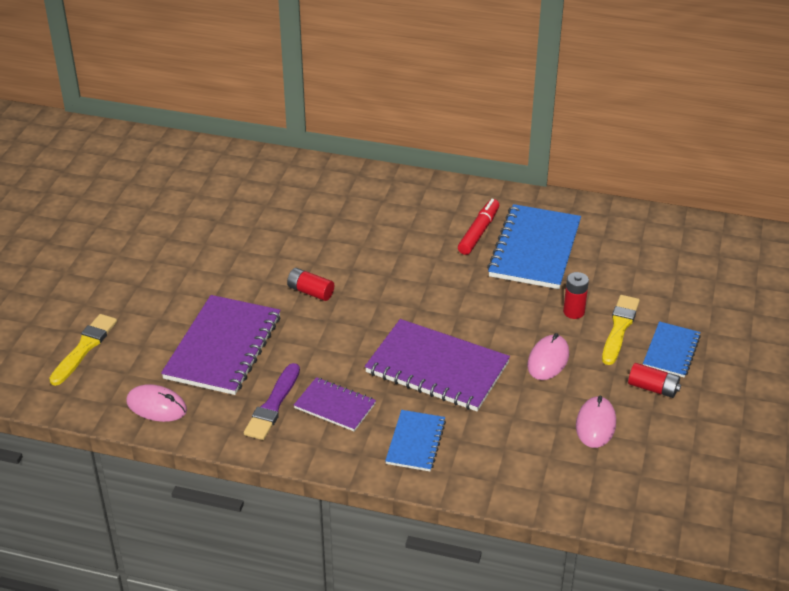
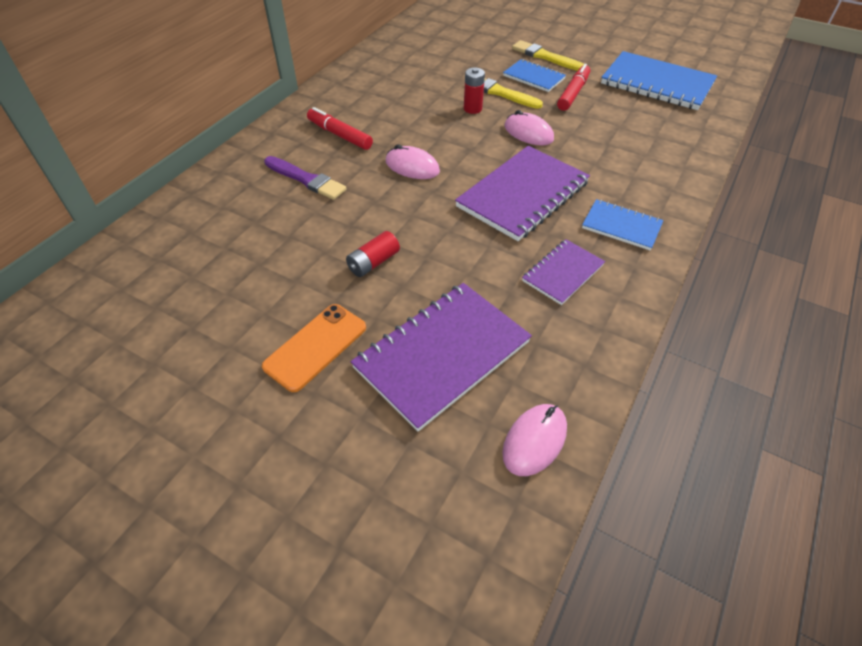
camera: 75 degrees left, 10 degrees up
(84, 348) = (390, 524): yellow brush -> yellow brush (545, 57)
(215, 283) = (315, 347): none -> orange phone
(223, 347) = (442, 355): purple notebook -> purple notebook turned 75 degrees counterclockwise
(273, 405) = (553, 323): purple brush -> purple brush (306, 179)
(534, 249) = (382, 111): blue notebook -> blue notebook (657, 83)
(595, 424) = (610, 126): pink mouse -> pink mouse (412, 166)
(653, 388) = (573, 93): red battery -> red marker

